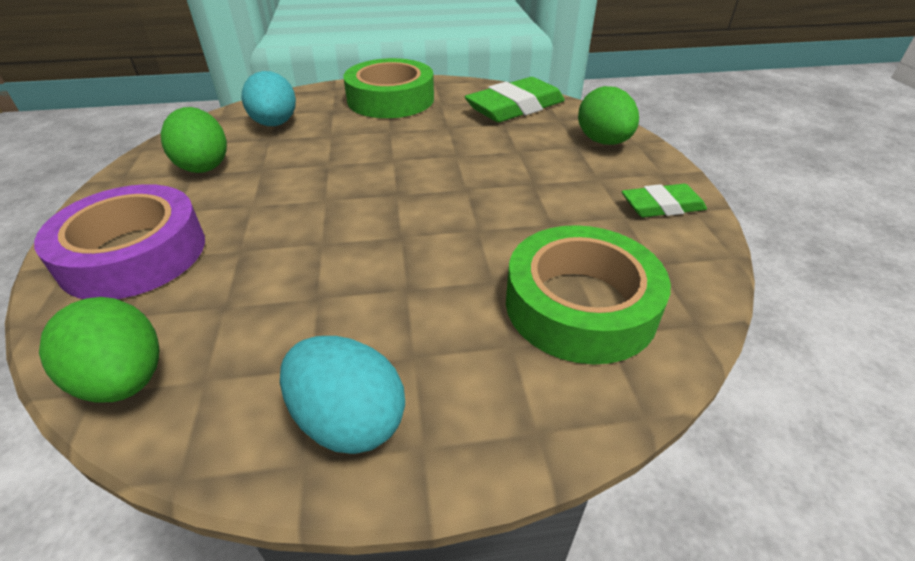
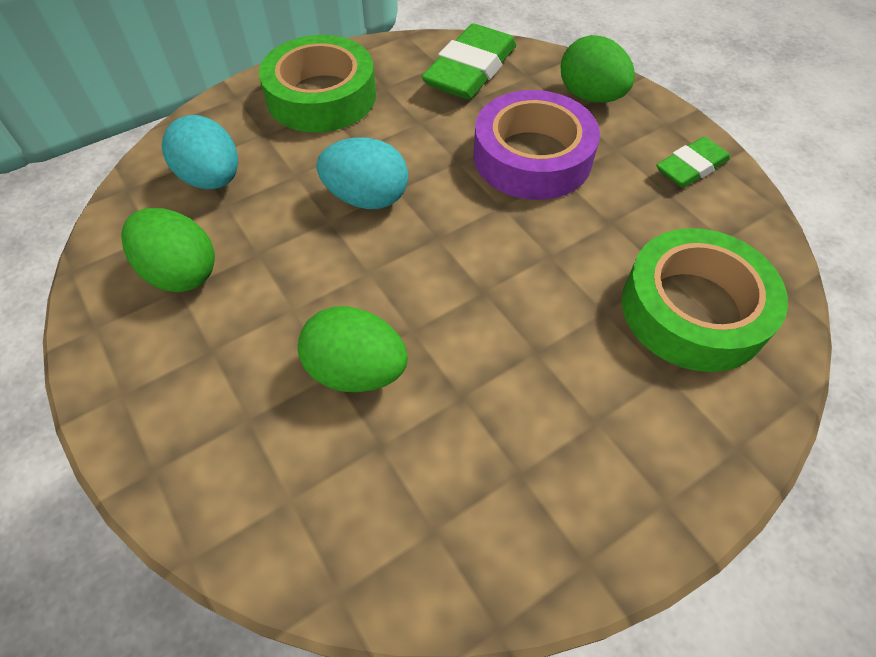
camera: 25 degrees left, 15 degrees up
(124, 380) = (359, 567): green egg -> green egg (356, 371)
(134, 254) = (219, 425): purple tape -> purple tape (532, 157)
(349, 420) = (592, 508): turquoise egg -> turquoise egg (367, 198)

